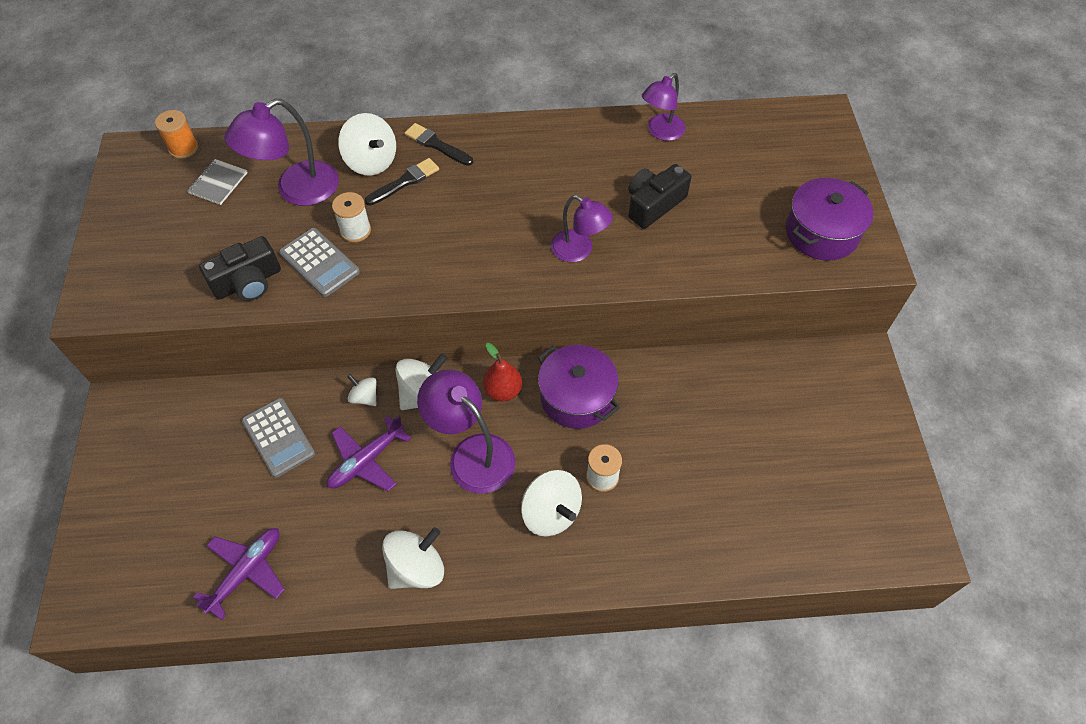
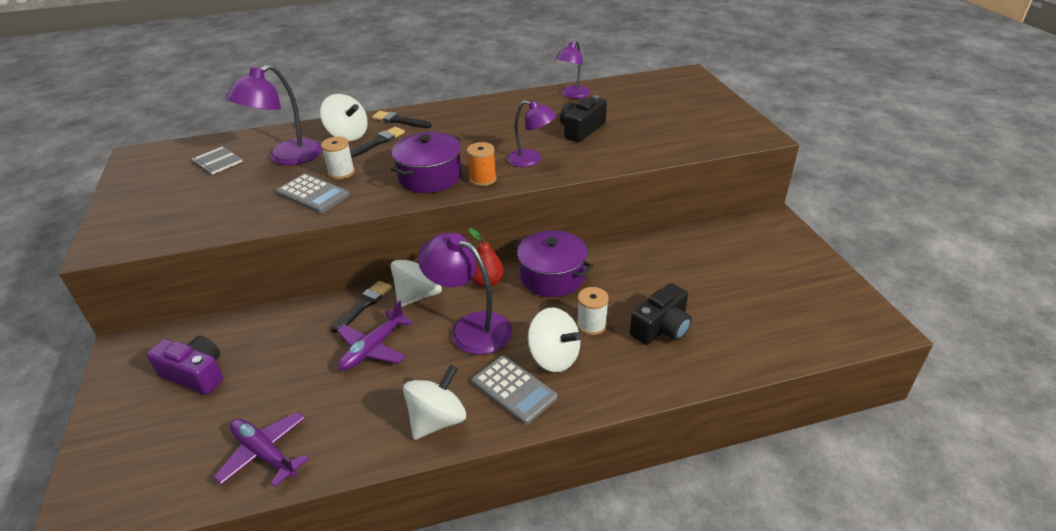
camera: 10 degrees left, 20 degrees down
(183, 148) = (185, 147): orange spool -> orange spool (483, 179)
(186, 457) = (195, 374): none -> purple camera
(218, 183) = (217, 162): grey notebook -> grey notebook turned 60 degrees counterclockwise
(246, 571) = (265, 453): purple plane -> purple plane turned 75 degrees counterclockwise
(248, 282) = (250, 214): black camera -> black camera (661, 328)
(278, 437) = (286, 345): grey calculator -> grey calculator (514, 390)
(364, 397) = (363, 305): white spinning top -> black brush
(821, 232) = (715, 128): purple pot -> purple pot (430, 177)

